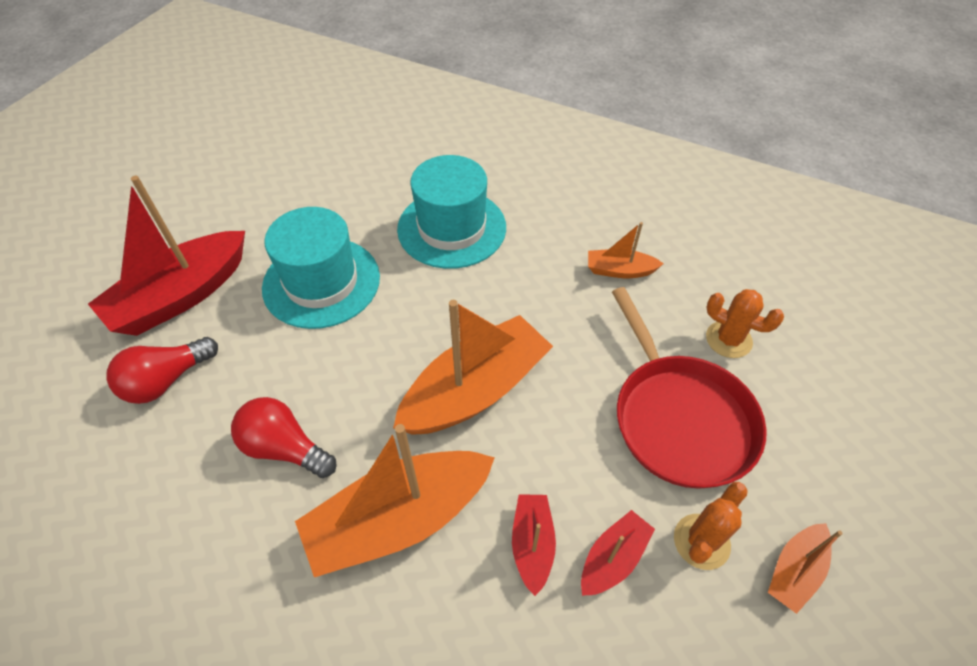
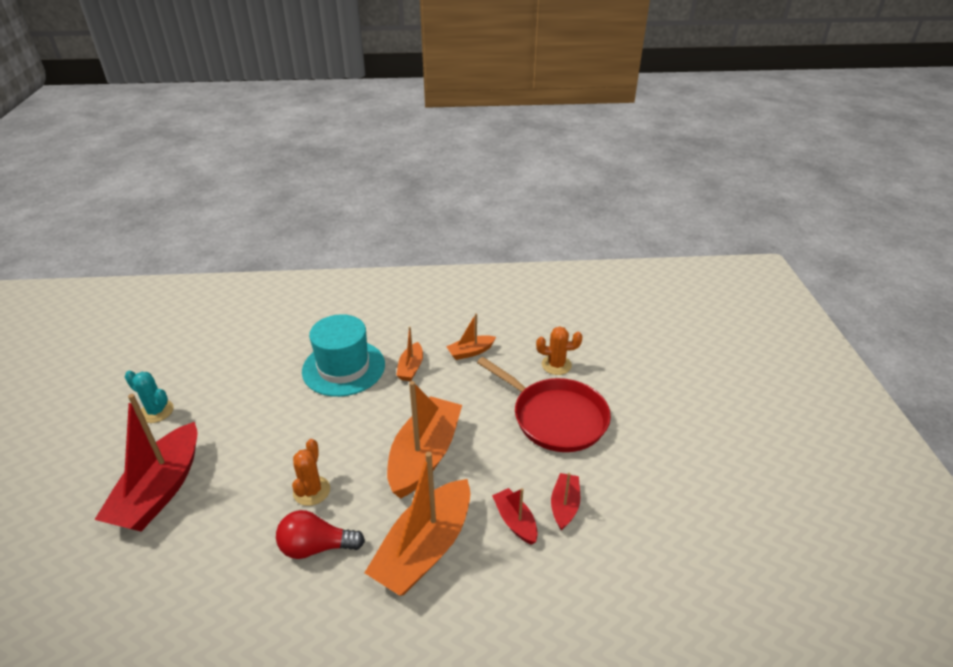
camera: 30 degrees left, 15 degrees down
(166, 380) = (190, 548): red light bulb -> none
(232, 200) = (156, 411): none -> turquoise cactus
(321, 282) = (270, 436): turquoise hat -> none
(701, 541) = (605, 474): orange cactus -> orange cactus (311, 491)
(794, 571) = (659, 465): orange boat -> orange boat (411, 368)

